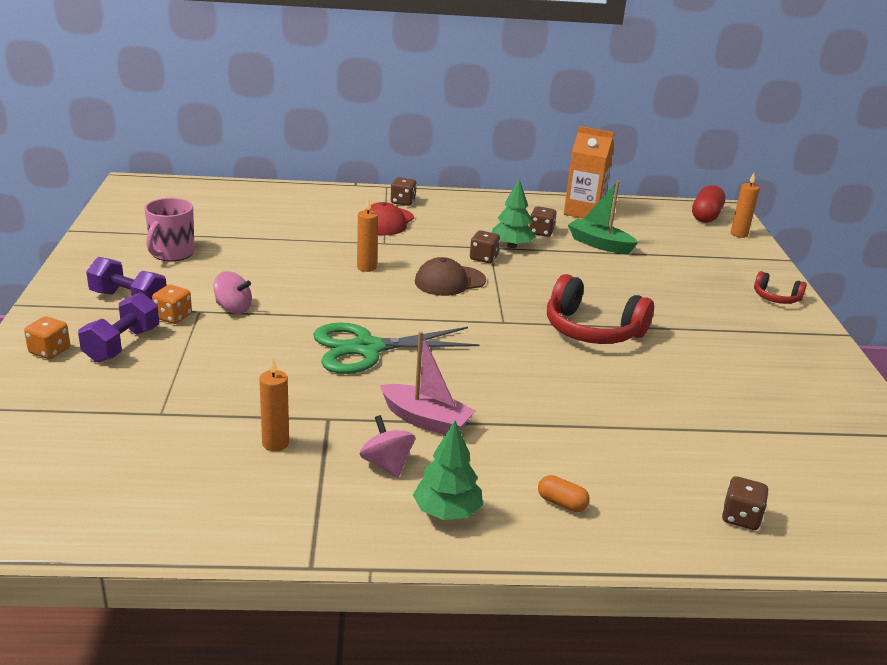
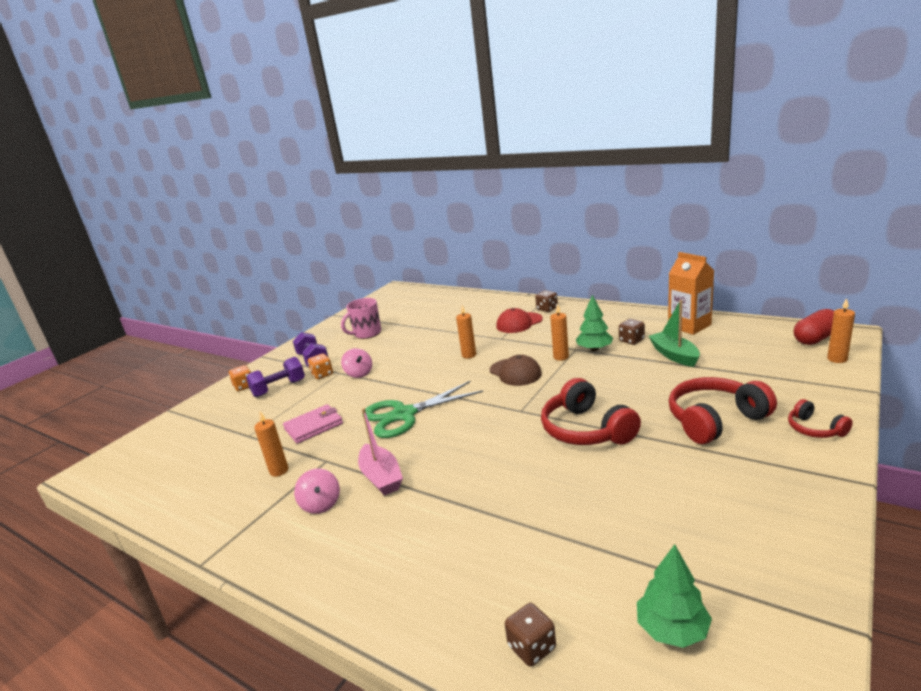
camera: 40 degrees right, 5 degrees down
(253, 383) = (314, 426): none -> pink wallet
(366, 348) = (404, 415): green scissors -> green scissors turned 45 degrees counterclockwise
(386, 464) = (321, 504): pink spinning top -> pink spinning top turned 150 degrees clockwise
(447, 512) = (315, 554): green tree -> green tree (672, 630)
(449, 281) = (515, 372): brown cap -> brown cap turned 135 degrees counterclockwise
(483, 258) = (561, 357): brown dice -> orange candle
(561, 503) = (397, 575): orange capsule -> none
(695, 302) = (715, 420): none -> red headphones

